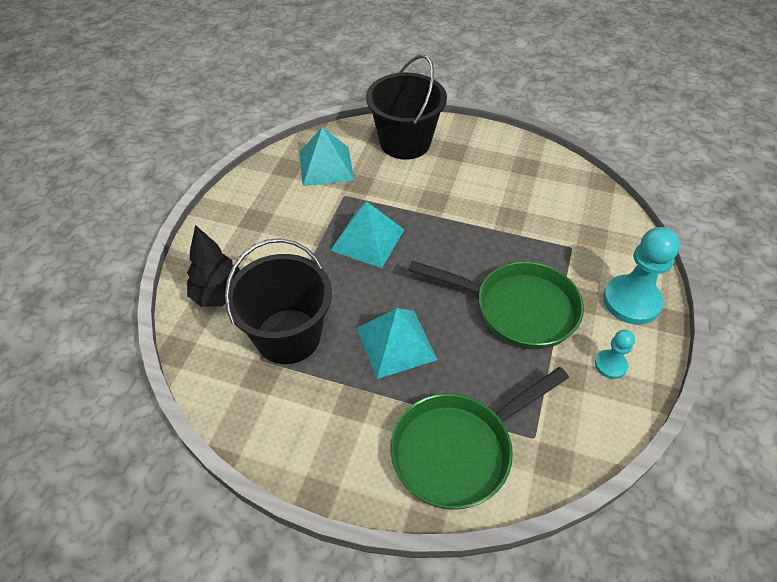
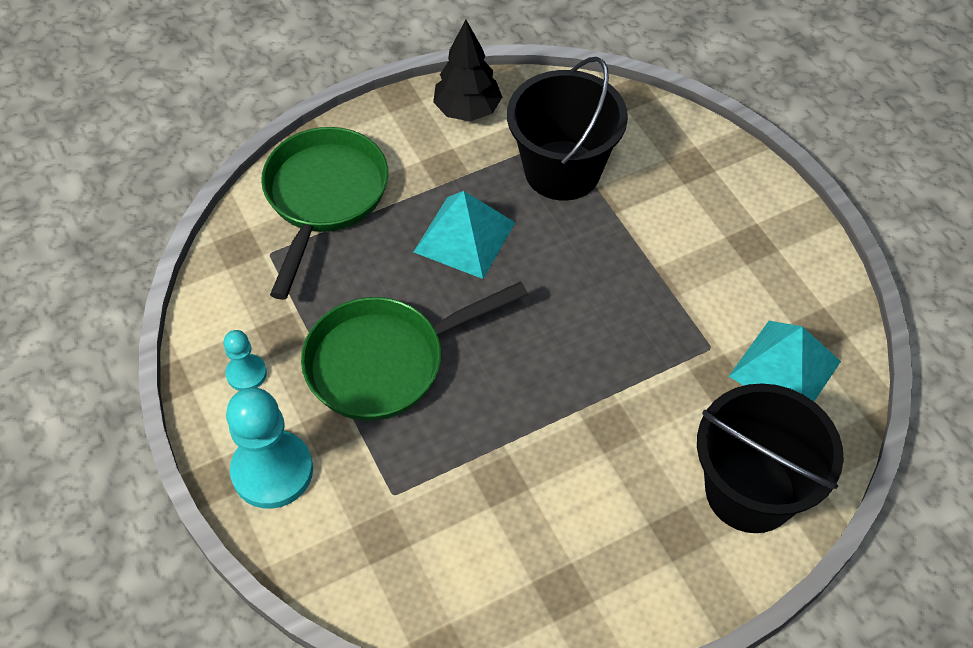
camera: 135 degrees right, 5 degrees up
(219, 295) = (667, 154): black tree -> black tree (467, 110)
(368, 240) = (616, 315): turquoise pyramid -> none

